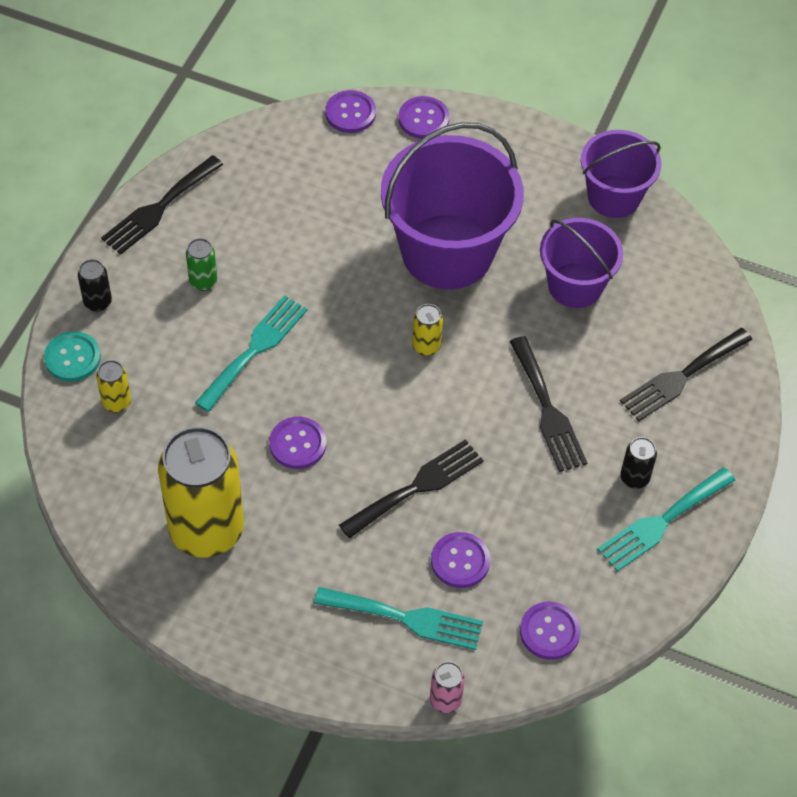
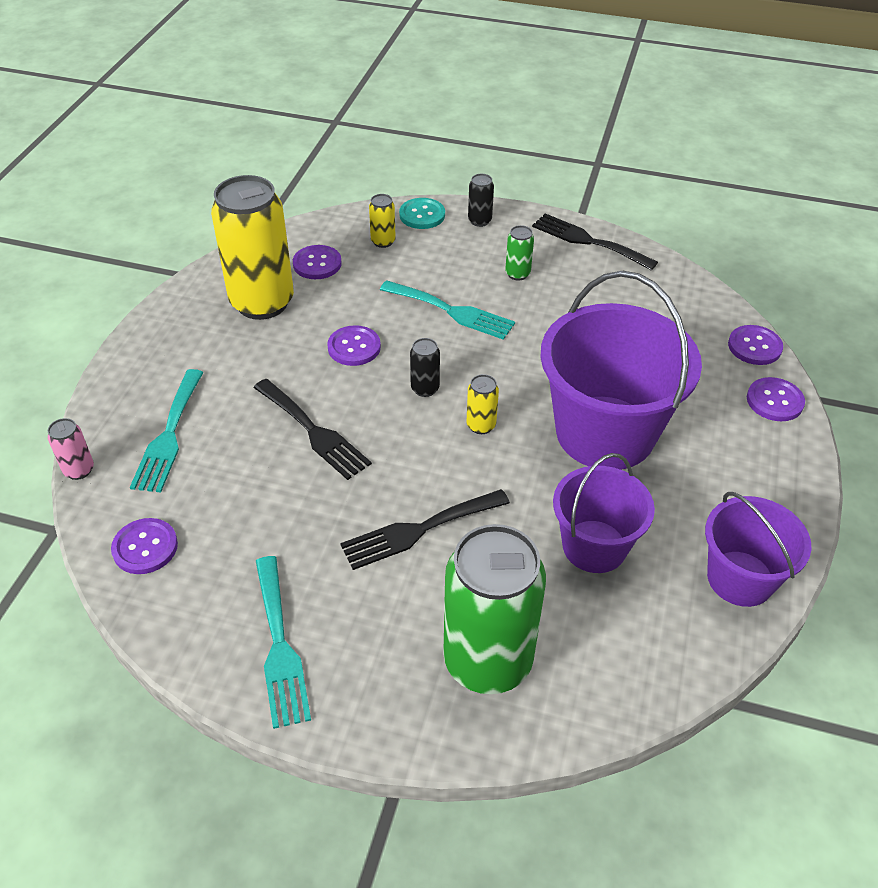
camera: 85 degrees right, 10 degrees down
(460, 561) = (230, 470): purple button -> purple button (317, 264)
(634, 478) = (337, 617): black can -> black can (425, 388)
(661, 522) = (279, 647): turquoise fork -> turquoise fork turned 150 degrees counterclockwise
(681, 377) = (487, 661): black fork -> green can

